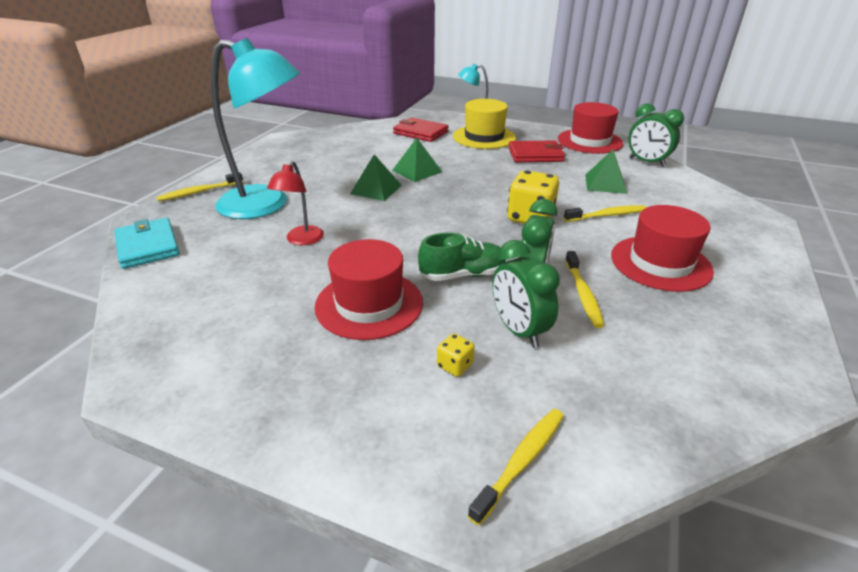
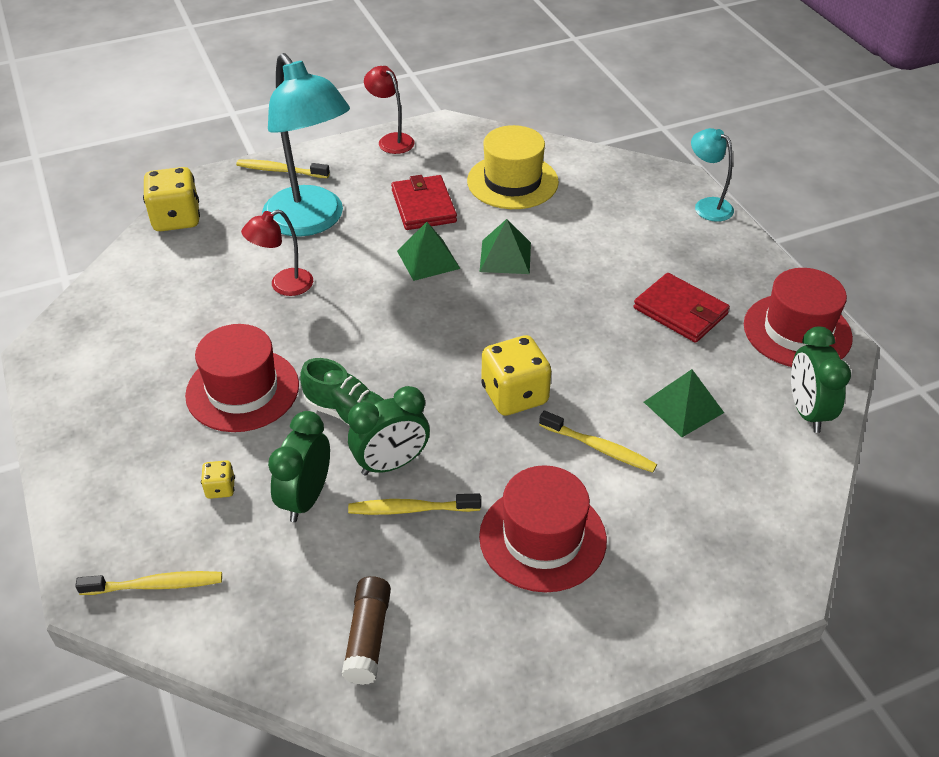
camera: 45 degrees right, 10 degrees up
(148, 246) = (176, 219): turquoise wallet -> yellow dice
(258, 154) = (391, 140): none -> red lamp
(420, 132) = (603, 194): red wallet -> red wallet (423, 206)
(484, 137) = (667, 244): yellow hat -> yellow hat (512, 181)
(583, 294) = (411, 509): yellow toothbrush -> yellow toothbrush turned 45 degrees clockwise
(690, 370) = (368, 637): none -> brown glue stick

